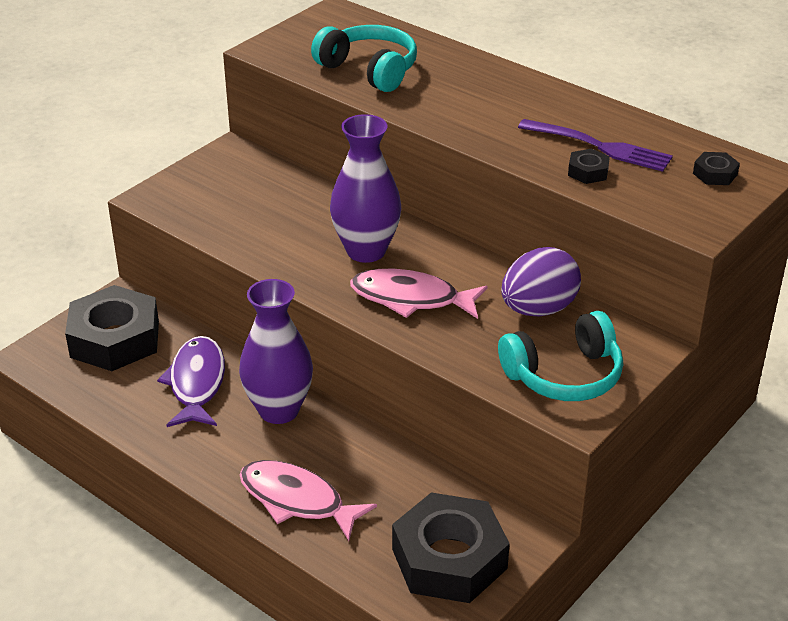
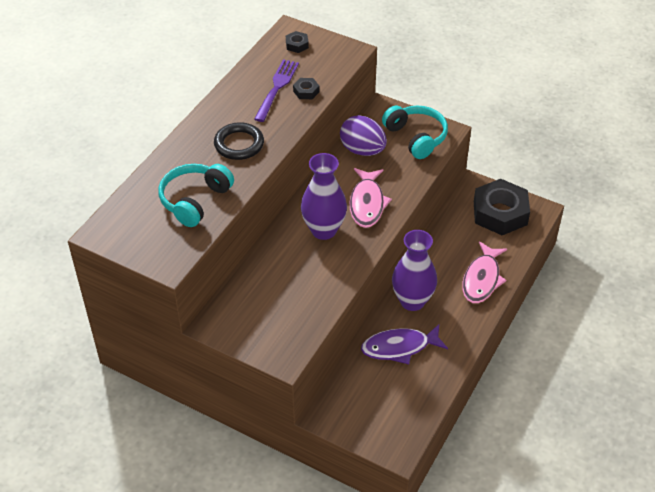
camera: 100 degrees left, 10 degrees up
(115, 339) = (367, 405): black nut -> none
(473, 107) = (239, 144): none -> black ring

